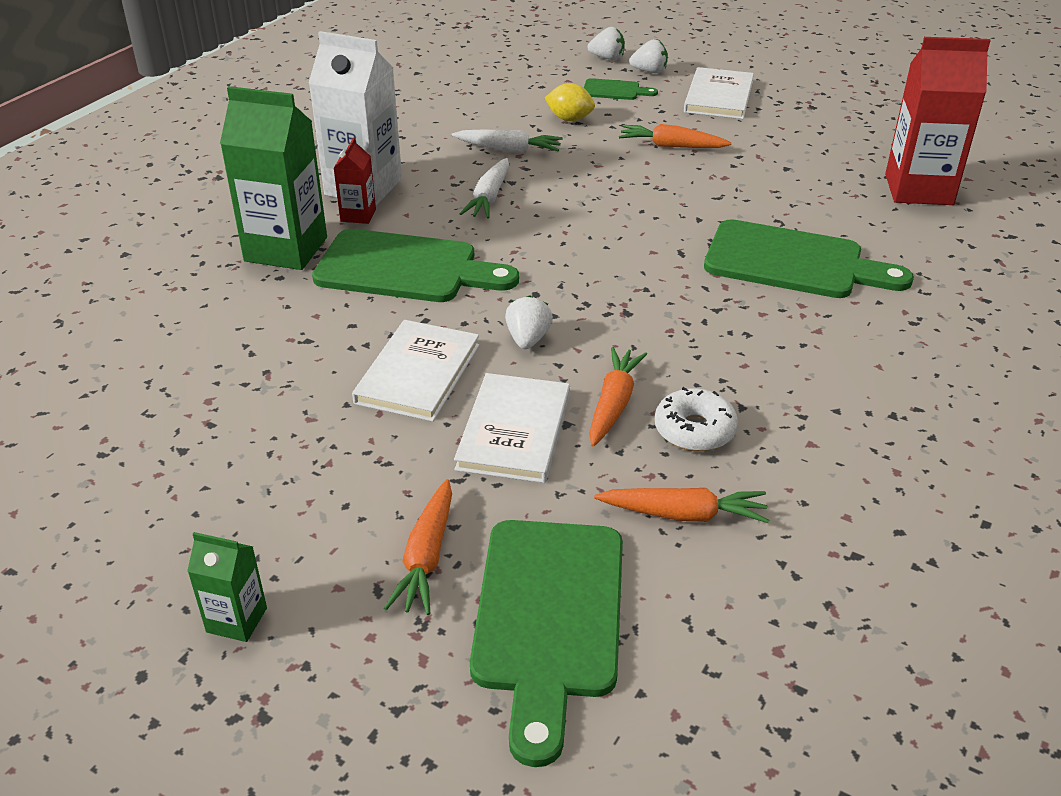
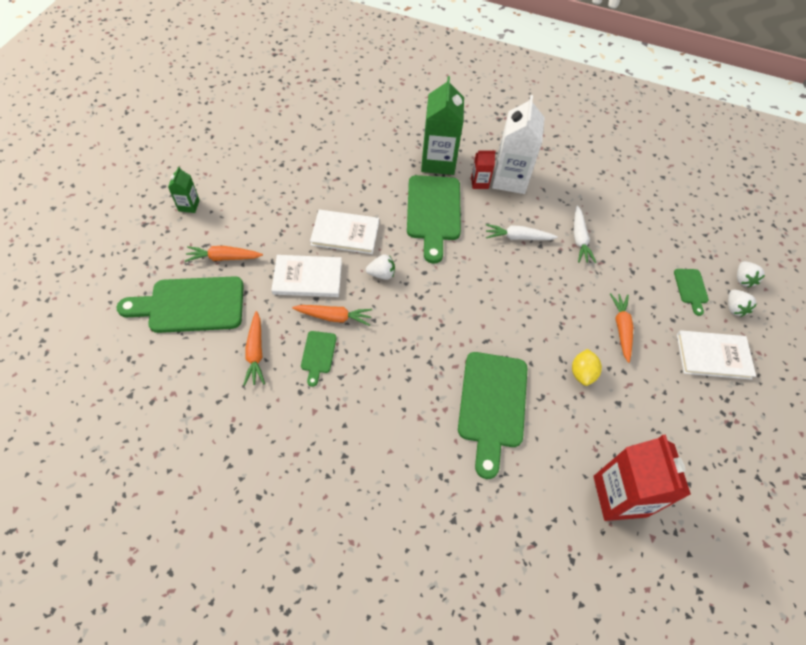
camera: 75 degrees right, 20 degrees up
(569, 119) = (635, 266): yellow lemon -> yellow lemon (582, 373)
(694, 430) = (318, 355): white donut -> green cutting board

